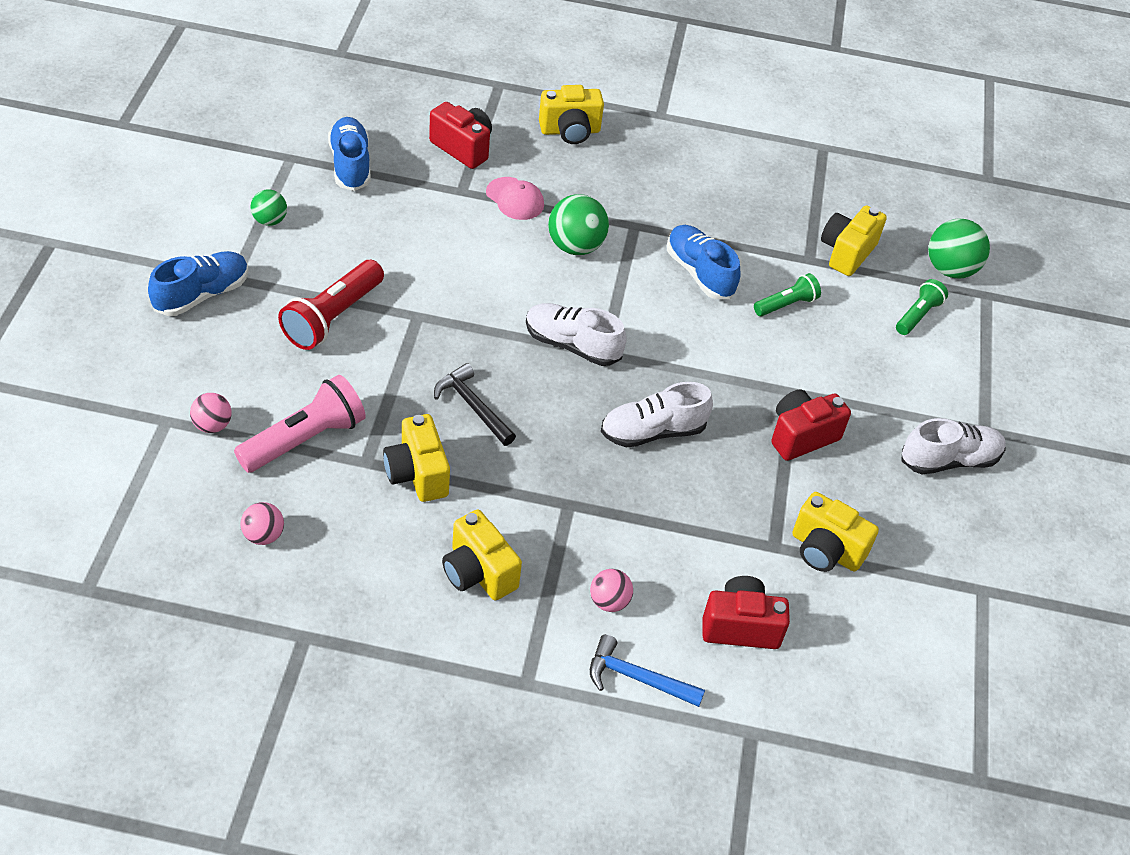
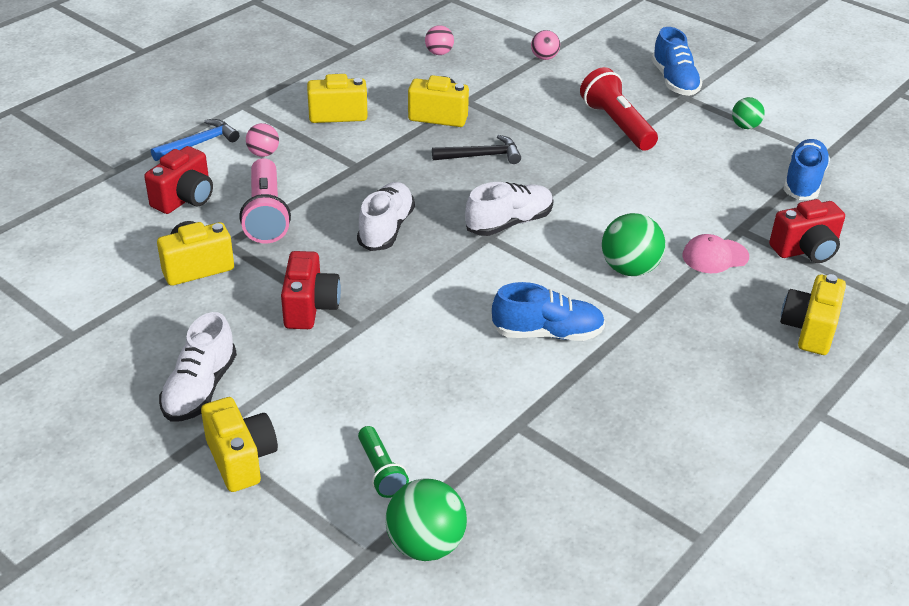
camera: 125 degrees right, 10 degrees down
(305, 439) = (505, 85): pink flashlight -> pink flashlight (266, 215)
(350, 165) = (803, 181): blue shoe -> blue shoe turned 90 degrees counterclockwise
(786, 304) = (466, 374): green flashlight -> none
(846, 252) = (509, 462): yellow camera -> yellow camera (241, 459)

